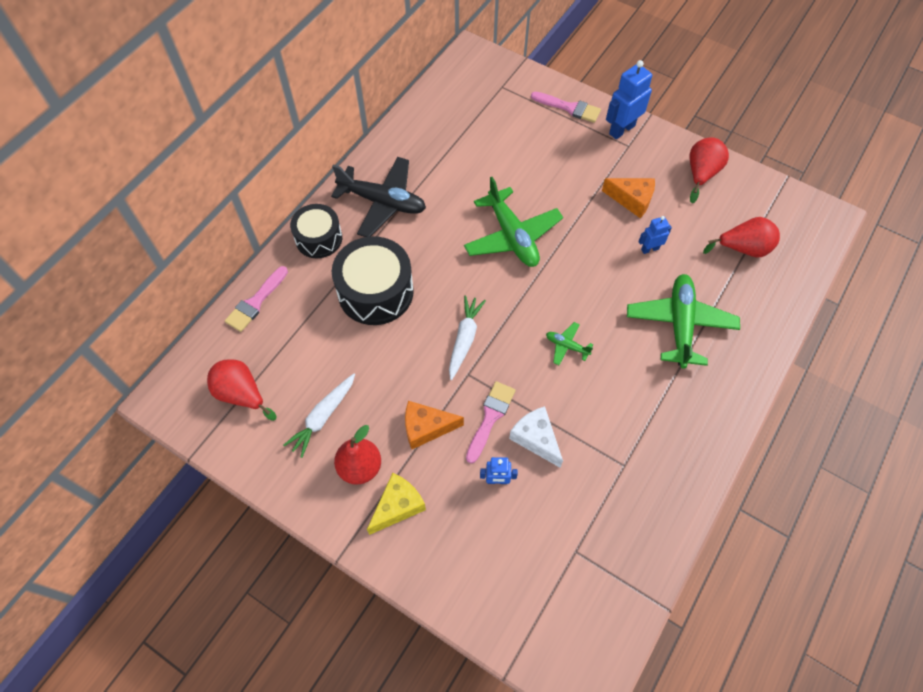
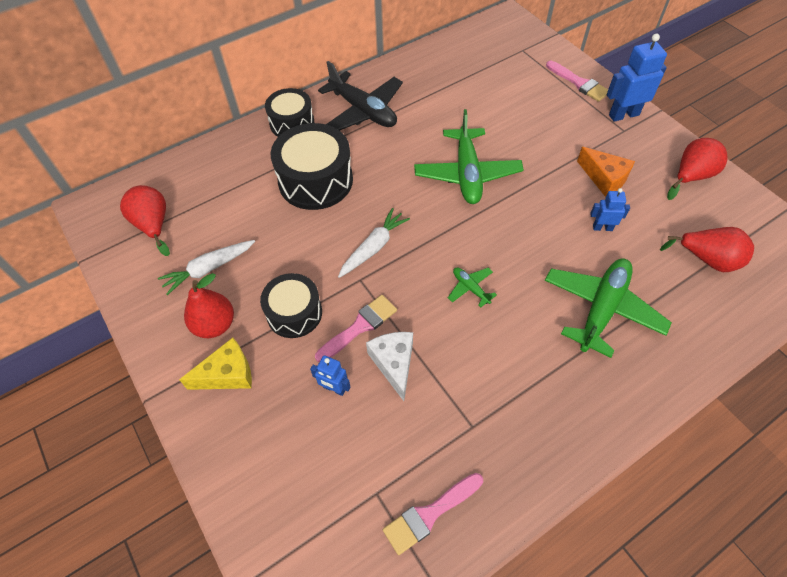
camera: 25 degrees right, 5 degrees down
(256, 302) = (210, 156): pink brush -> pink brush (429, 514)
(426, 428) = (294, 313): orange cheese -> black drum

